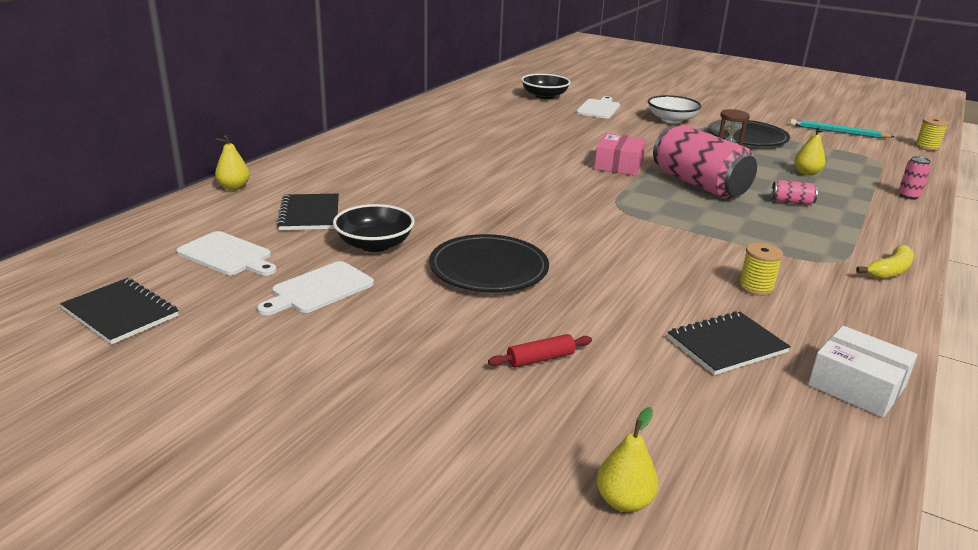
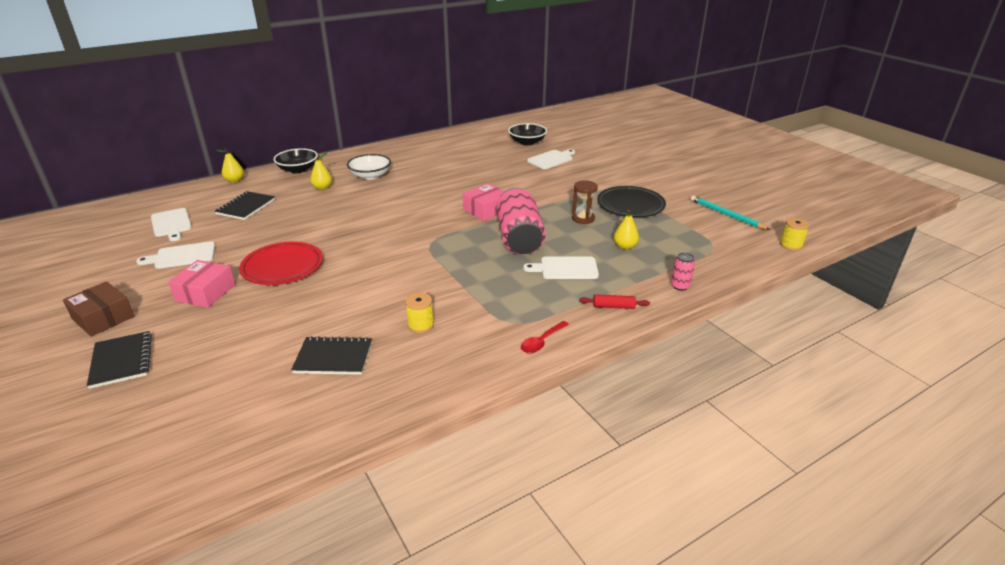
camera: 30 degrees right, 5 degrees up
(120, 313) = (84, 245): black notebook -> black notebook (121, 361)
(334, 394) = (103, 318): none -> brown box
(374, 244) = (249, 235): black bowl -> black bowl (298, 169)
(436, 322) = (205, 292): none -> pink box
(488, 269) = (282, 267): black plate -> red plate
(540, 359) = (220, 331): red rolling pin -> red rolling pin (613, 306)
(624, 501) = (133, 423): yellow pear -> yellow pear (322, 188)
(671, 120) = (593, 178): white bowl -> white bowl (370, 176)
(791, 202) = (565, 268): pink can -> white cutting board
(856, 386) = (365, 411): white box -> none
(890, 271) = (542, 342): yellow banana -> red spoon

